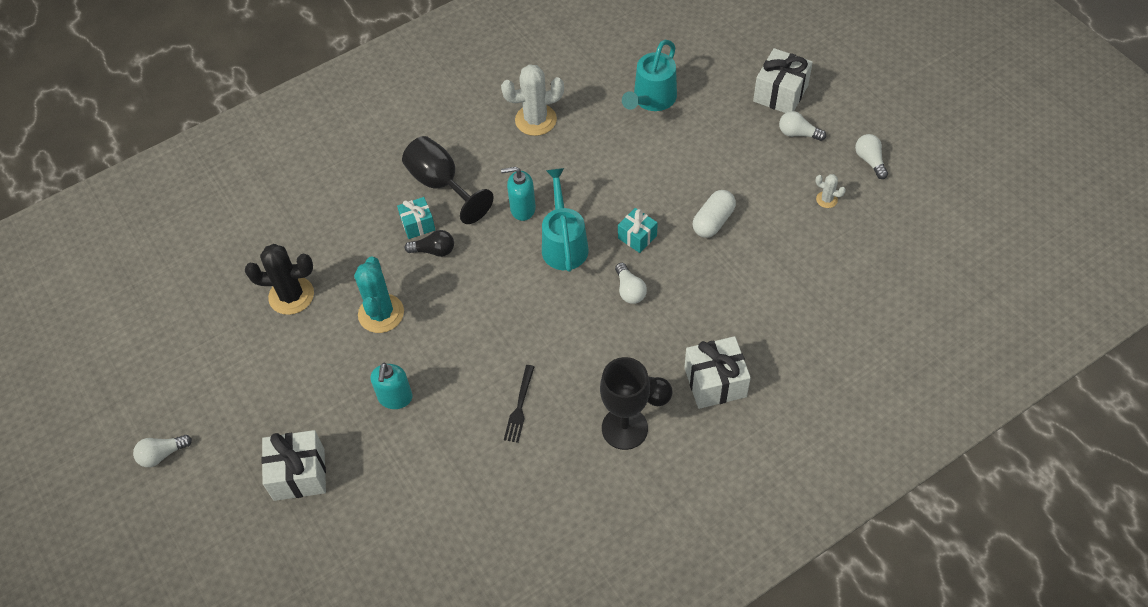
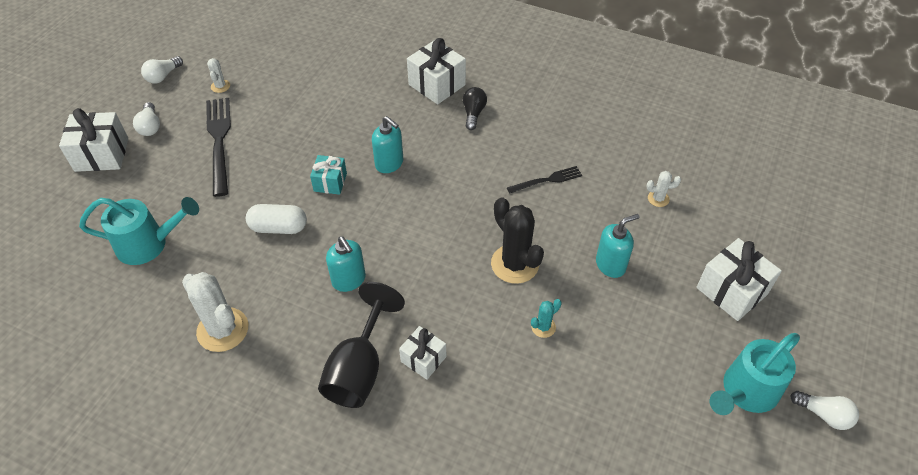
camera: 125 degrees left, 5 degrees down
(291, 295) = (586, 422): black cactus -> black cactus (515, 264)
(381, 313) = (543, 327): turquoise cactus -> turquoise cactus, size x0.48
(418, 224) = (423, 359): turquoise gift -> white gift
(430, 488) = (658, 198): none -> white cactus
(434, 250) = (444, 326): black light bulb -> none
(563, 243) = (369, 229): turquoise watering can -> turquoise watering can (745, 392)
(624, 428) = (513, 115): black goblet -> none
(629, 290) = (389, 163): white light bulb -> turquoise soap dispenser
(713, 221) = (283, 142): white capsule -> white capsule (279, 227)
(746, 176) = (219, 140): none -> black fork

